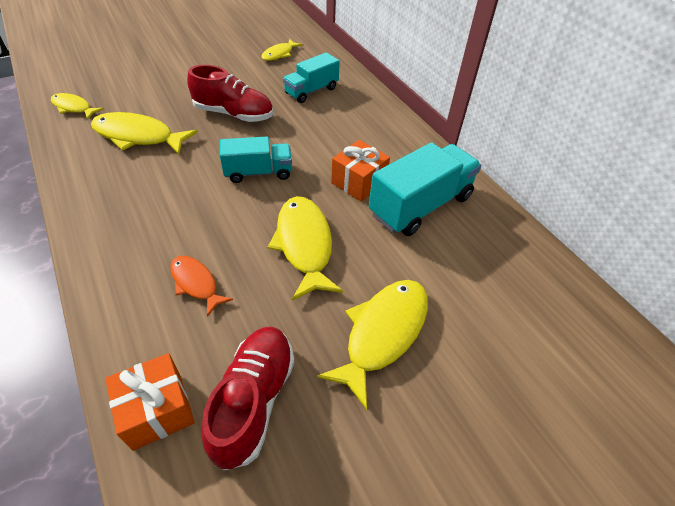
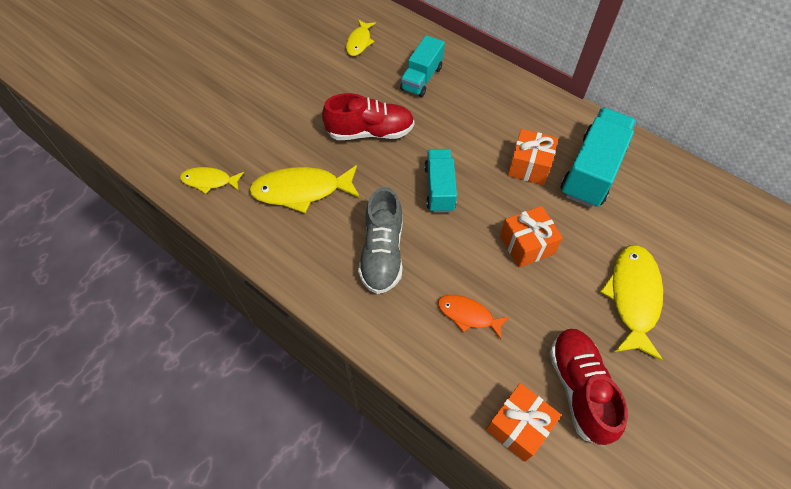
camera: 20 degrees left, 10 degrees up
(163, 204) = (382, 253): none -> grey shoe
(258, 172) = (439, 188): turquoise truck -> turquoise truck turned 60 degrees counterclockwise
(304, 245) = (526, 245): yellow fish -> orange gift

